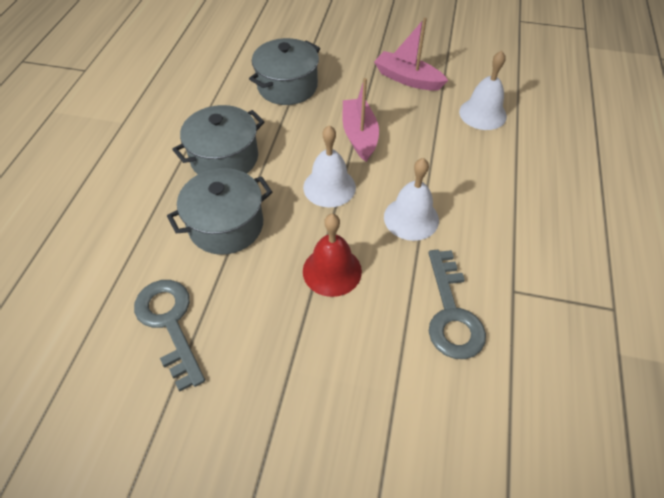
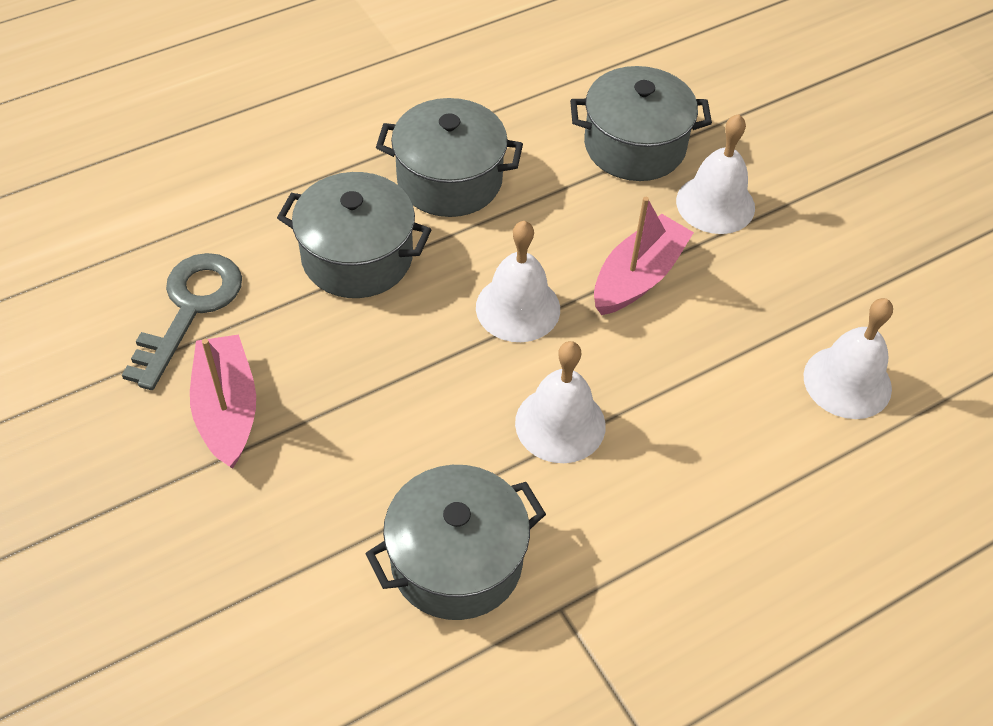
camera: 45 degrees right, 0 degrees up
(332, 271) = (397, 399): red bell -> none
(349, 86) = (715, 204): none -> white bell
(407, 79) = (809, 254): pink boat -> pink boat (227, 410)
(451, 313) = (456, 561): grey key -> grey pot

